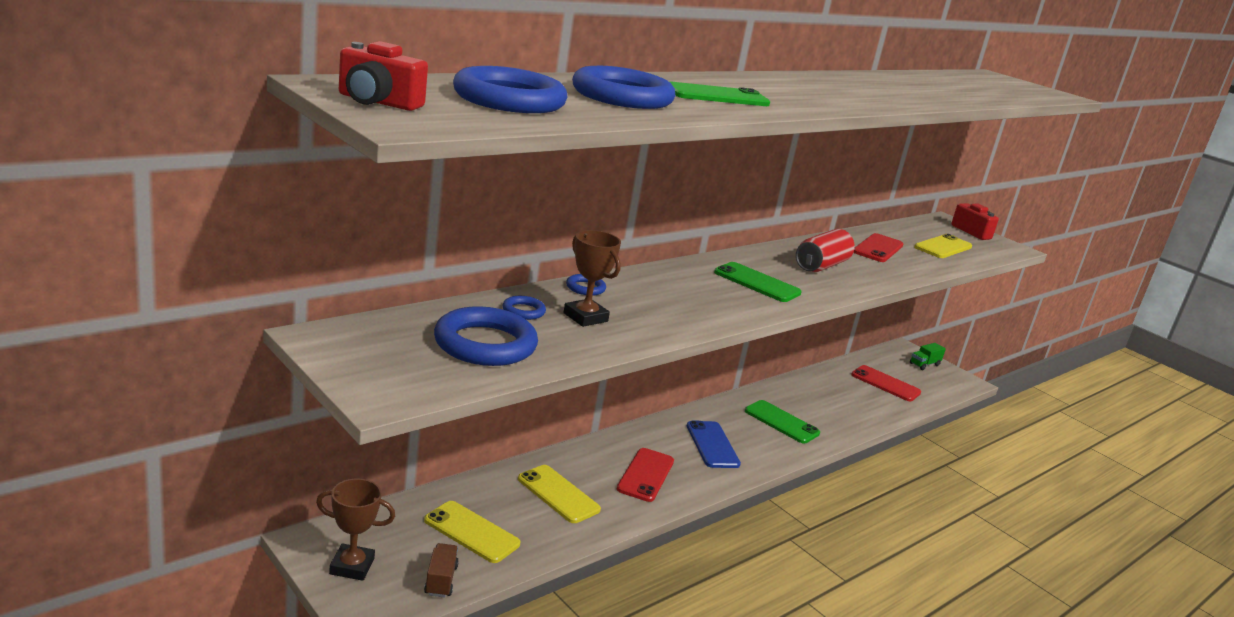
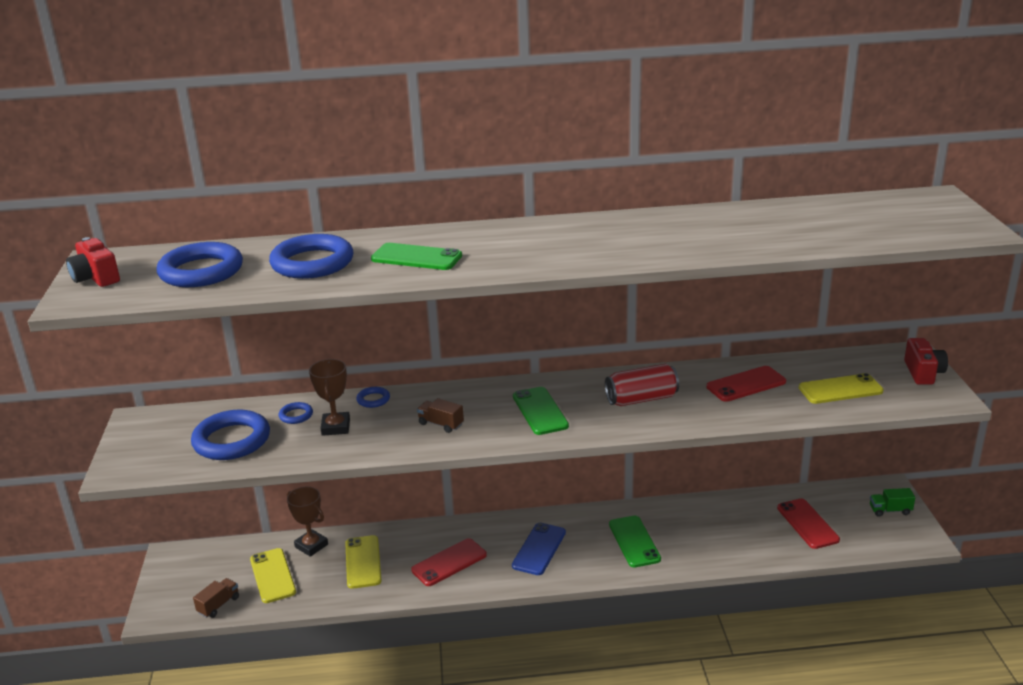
camera: 40 degrees right, 5 degrees up
(352, 566) = (177, 579): brown trophy -> brown trophy (311, 546)
(686, 303) = (441, 424): none -> brown truck

